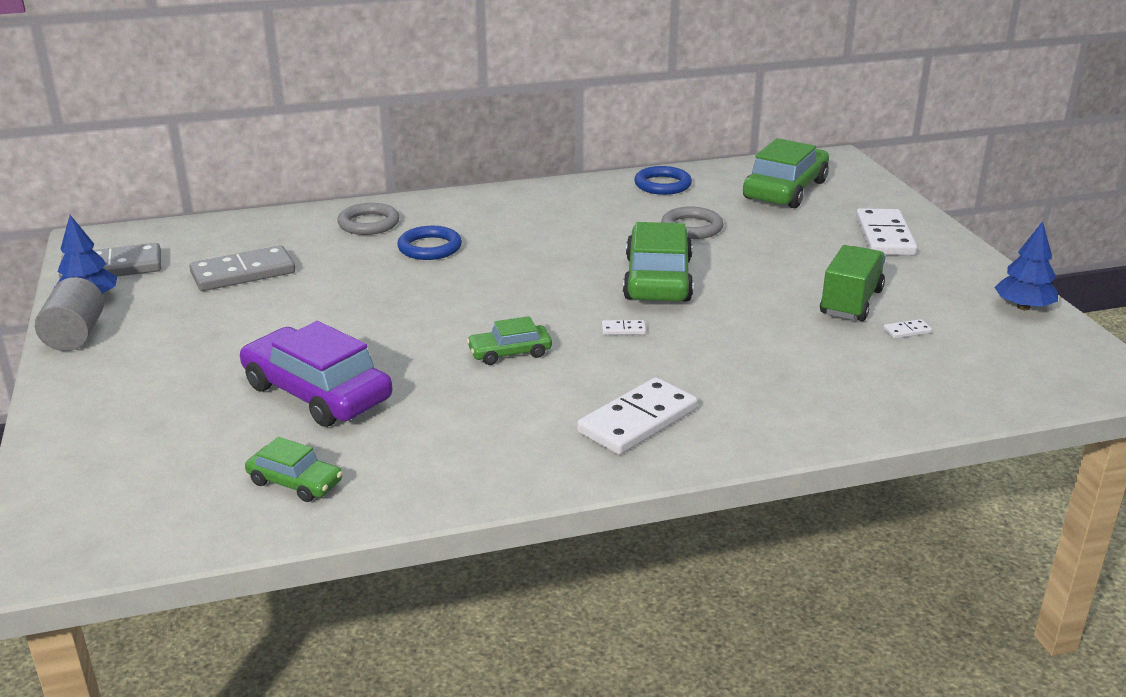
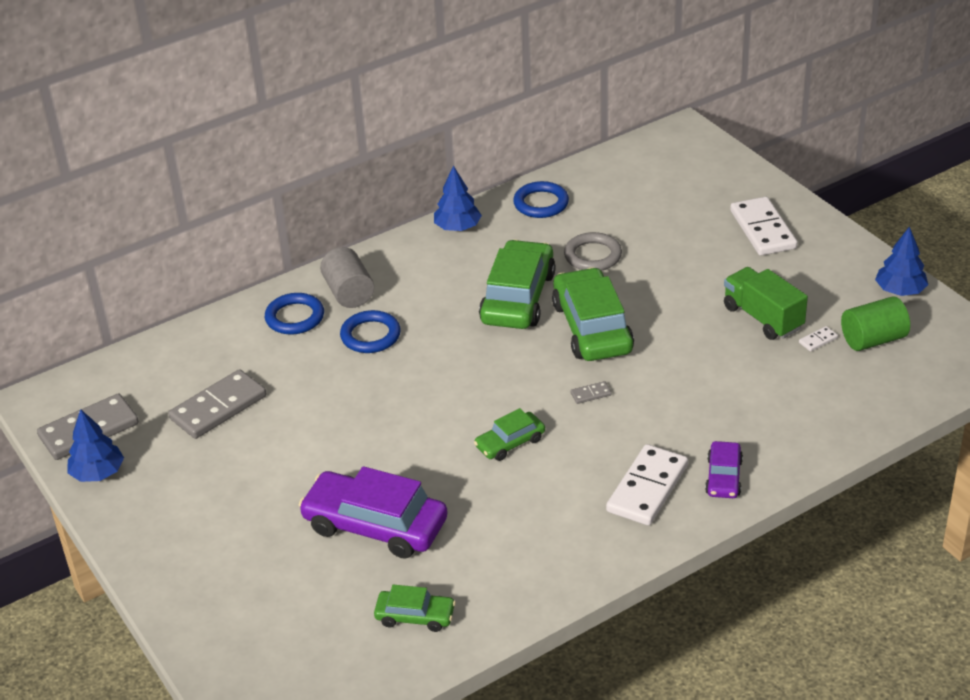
camera: 15 degrees left, 10 degrees up
(75, 335) = (118, 517): grey cylinder -> grey cylinder (349, 293)
(369, 223) = (295, 317): grey ring -> blue ring
(570, 188) = (457, 227): none -> blue tree
(623, 329) = (591, 394): white domino -> grey domino
(734, 428) = (723, 477): none -> purple car
(785, 190) = (655, 186): green car -> green car (518, 298)
(851, 302) = (763, 318): green truck -> green truck turned 45 degrees counterclockwise
(974, 341) = (873, 339): none -> green cylinder

